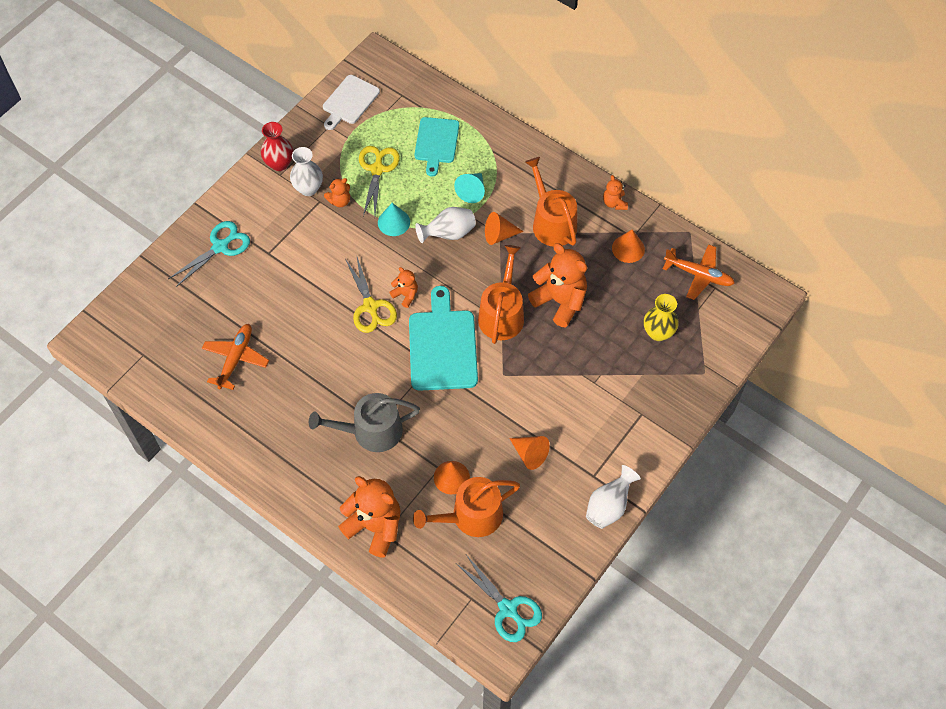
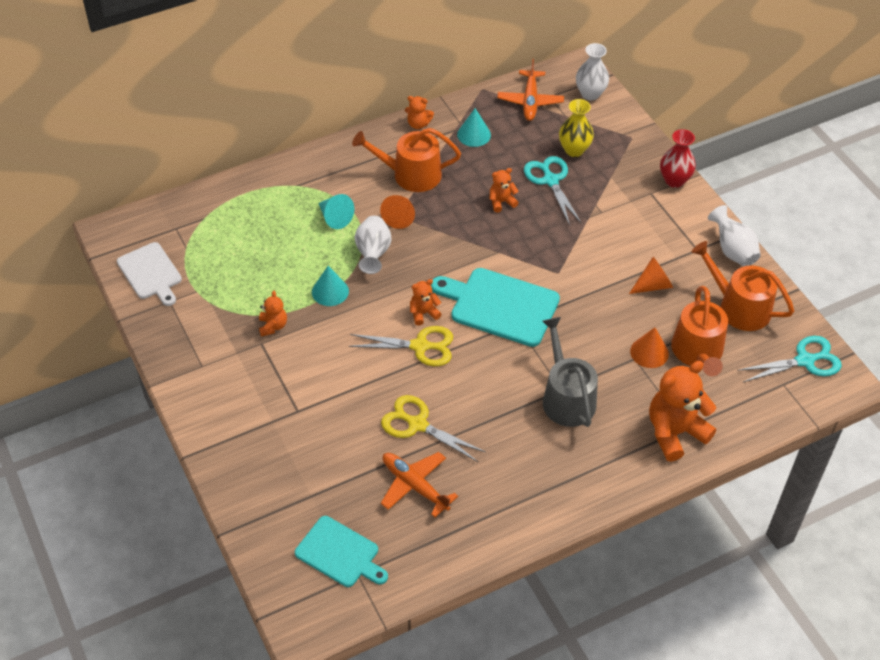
camera: 65 degrees left, 10 degrees down
(220, 247) = (260, 452): turquoise scissors -> turquoise scissors (550, 180)
(279, 164) = (187, 361): red vase -> red vase (674, 180)
(308, 188) = (238, 347): white vase -> white vase (590, 94)
(371, 431) = (566, 397): grey watering can -> grey watering can turned 150 degrees clockwise
(377, 169) = (255, 281): yellow scissors -> yellow scissors (418, 424)
(436, 143) = (257, 223): turquoise cutting board -> turquoise cutting board (340, 553)
(502, 314) = (490, 248): orange watering can -> orange watering can (739, 307)
(560, 301) = (501, 202): orange teddy bear -> orange teddy bear, size x0.49
(628, 248) = (474, 134): orange cone -> turquoise cone
(698, 275) = (530, 101): orange plane -> orange plane turned 135 degrees clockwise

